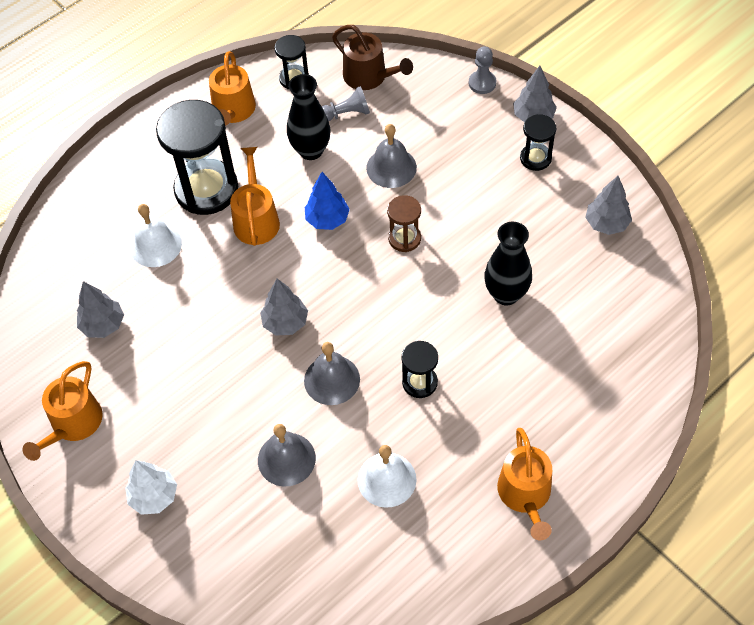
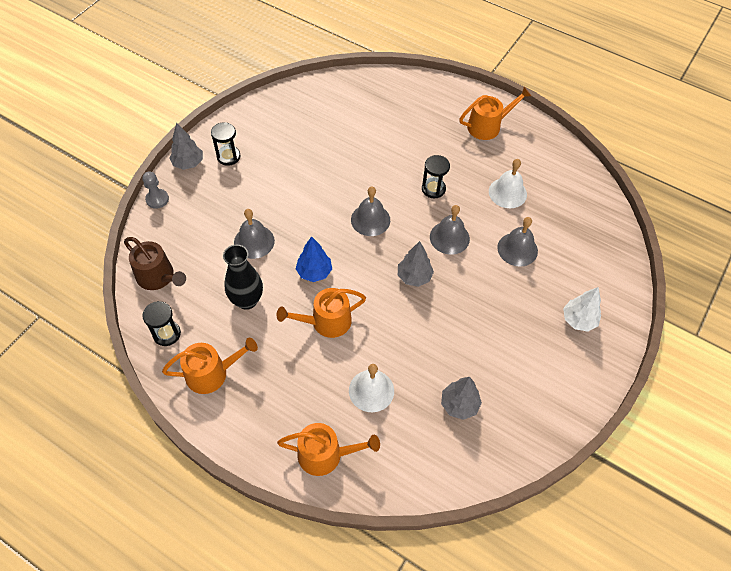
camera: 110 degrees left, 0 degrees up
(73, 424) = (550, 395): orange watering can -> orange watering can (325, 454)
(206, 189) = (304, 368): black hourglass -> none
(346, 113) = (202, 284): grey pawn -> none
(369, 77) = (158, 277): brown watering can -> brown watering can turned 105 degrees clockwise
(388, 294) = (370, 220): none -> grey bell
(404, 238) = (319, 220): brown hourglass -> none
(506, 294) = (350, 156): black vase -> none
(606, 224) = (279, 113): grey tree -> none

